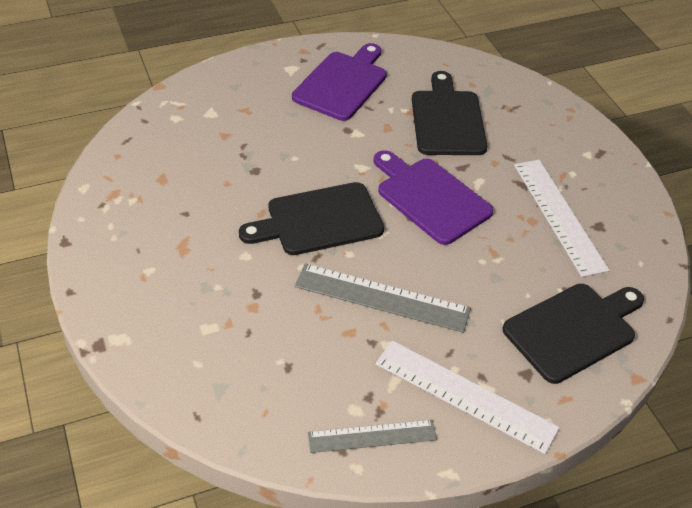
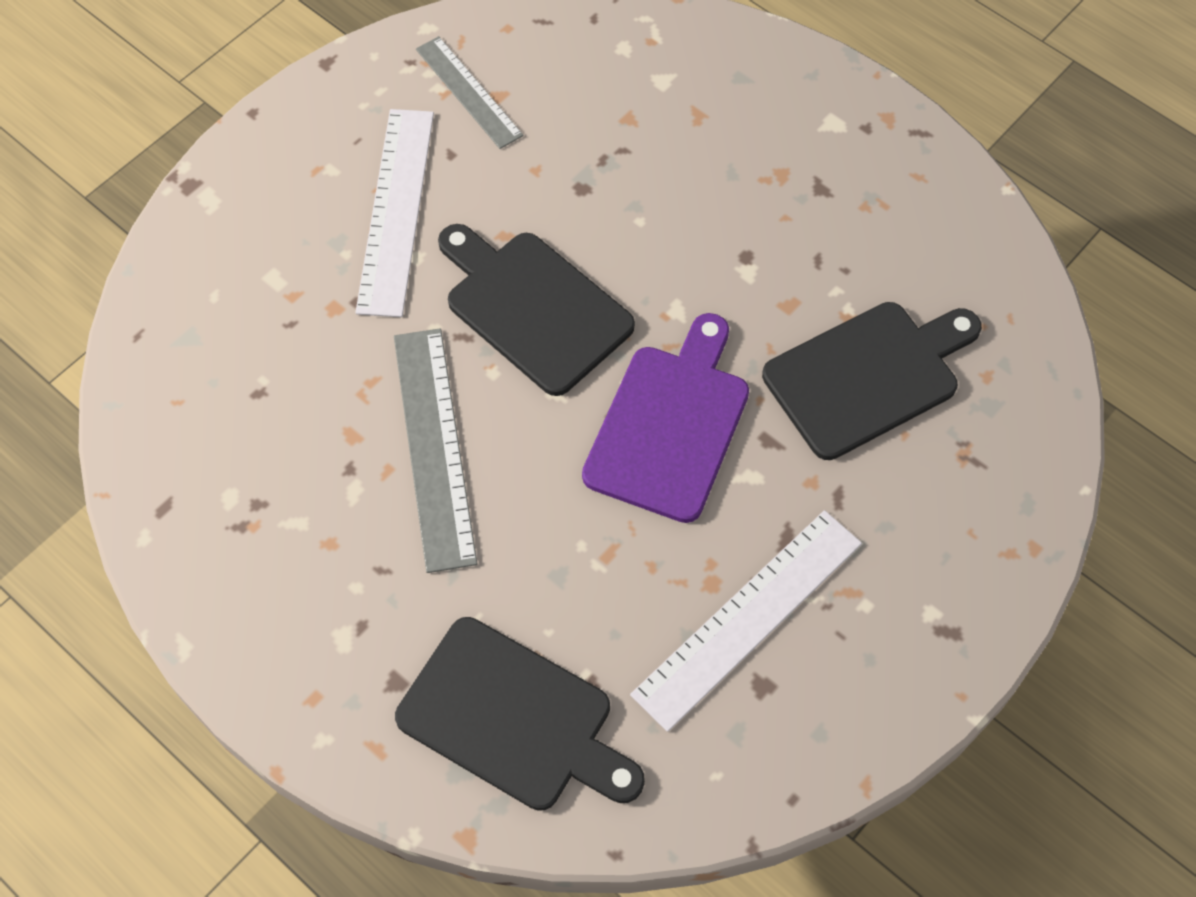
camera: 65 degrees right, 15 degrees up
(342, 83) = (849, 202): purple cutting board -> none
(372, 436) = (198, 534): grey ruler -> grey ruler (469, 92)
(465, 396) = (316, 617): white ruler -> white ruler (395, 210)

